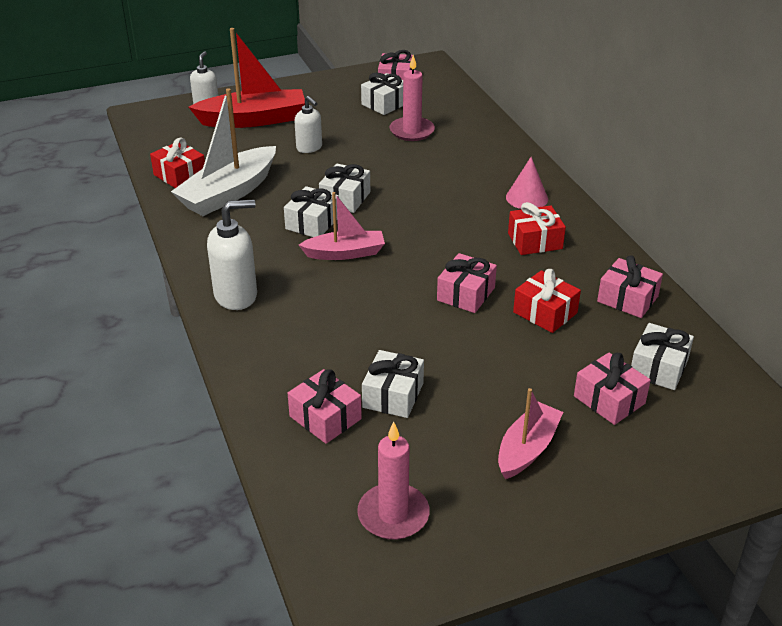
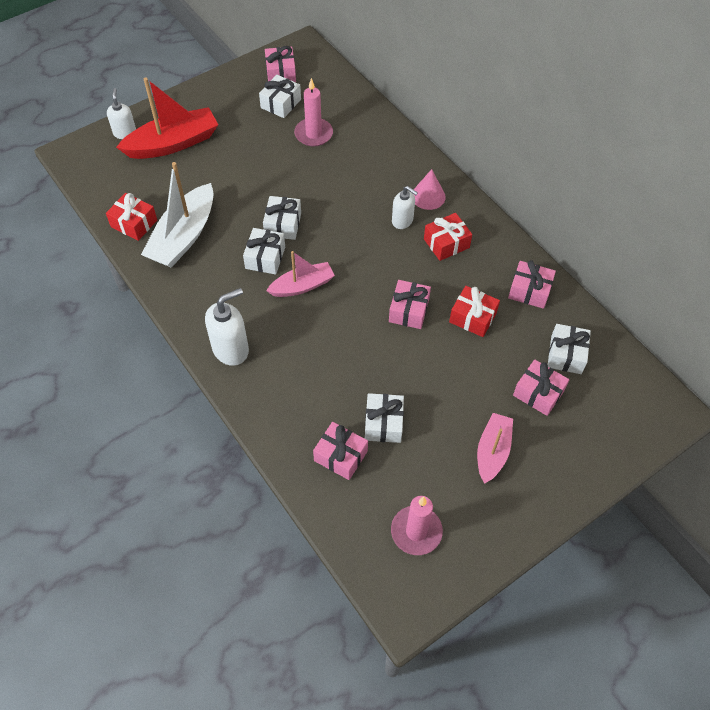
camera: 15 degrees left, 20 degrees up
(309, 148) = (233, 170): white soap dispenser -> white soap dispenser (402, 221)

